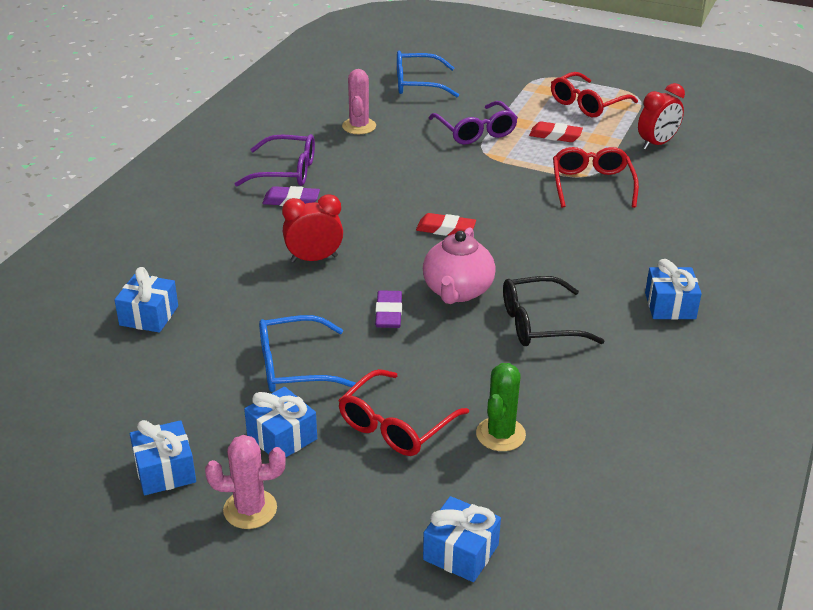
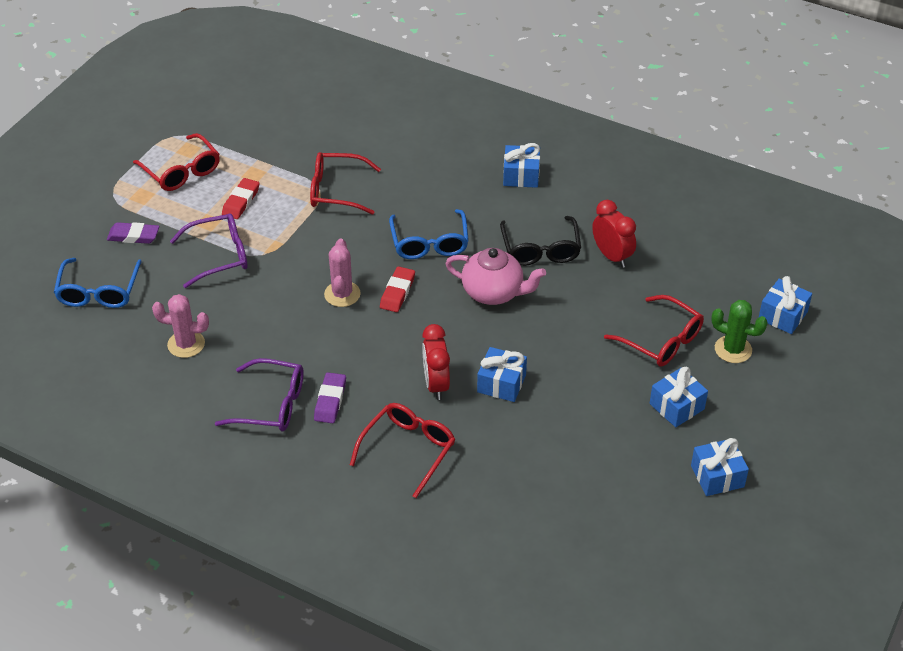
camera: 85 degrees left, 10 degrees up
(149, 316) = (517, 502): blue gift -> blue gift (501, 383)
(226, 247) = (408, 450): none -> red glasses
(250, 509) = (753, 424): pink cactus -> pink cactus (342, 294)
(286, 171) = (271, 405): purple glasses -> purple glasses turned 90 degrees clockwise
(294, 366) = (592, 399): blue glasses -> blue glasses (429, 243)
(389, 313) = (522, 337): purple eraser -> purple eraser (133, 236)
(500, 434) = (669, 285): green cactus -> green cactus (733, 349)
(657, 144) = (272, 139): red clock -> red clock (612, 256)

